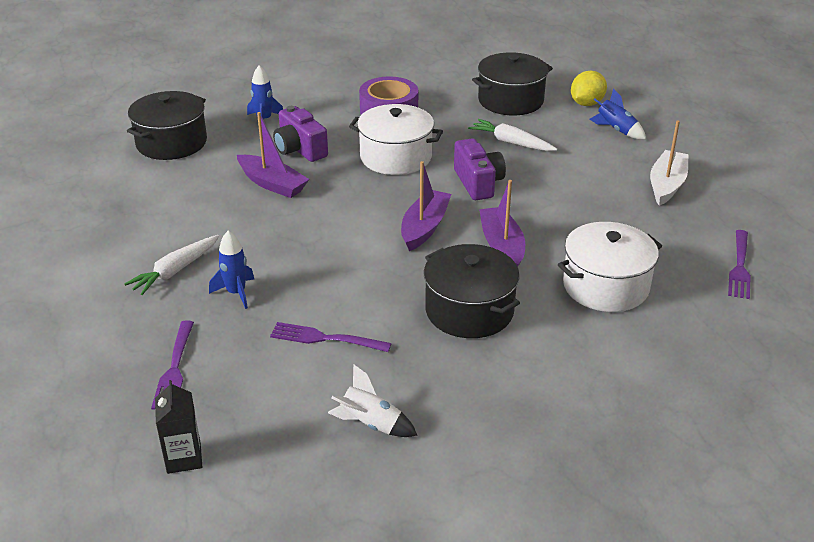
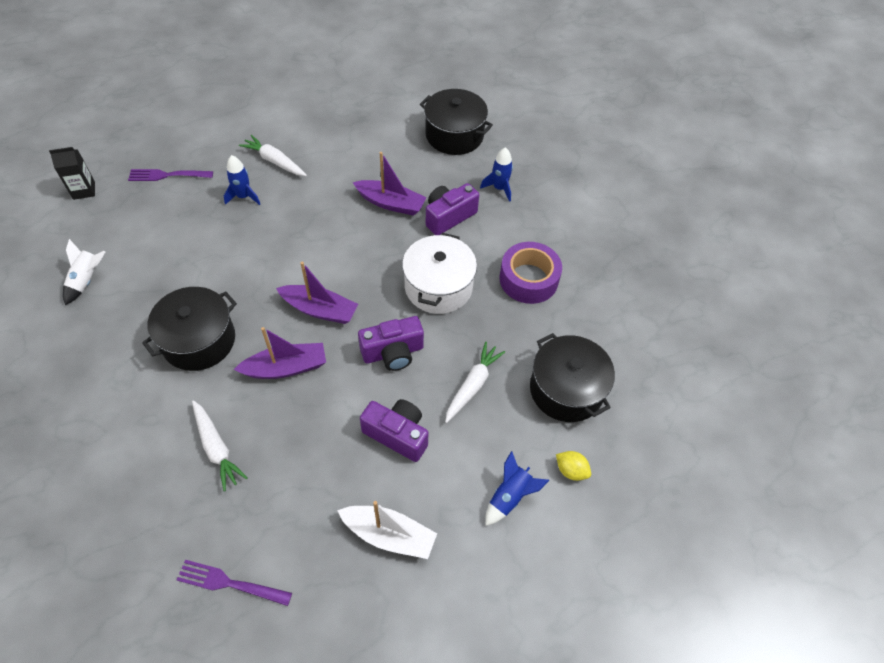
camera: 85 degrees right, 20 degrees up
(272, 184) = (391, 203): purple boat -> purple boat turned 105 degrees counterclockwise
(326, 338) = (182, 251): purple fork -> none
(569, 181) = (397, 434): none -> purple camera
(586, 103) = (571, 470): yellow lemon -> yellow lemon, size x0.66
(605, 286) = (216, 448): white pot -> white carrot

